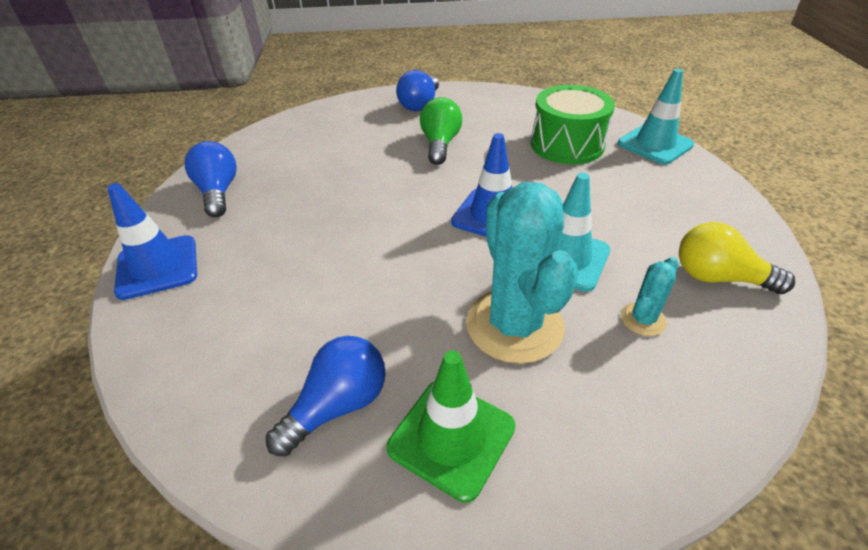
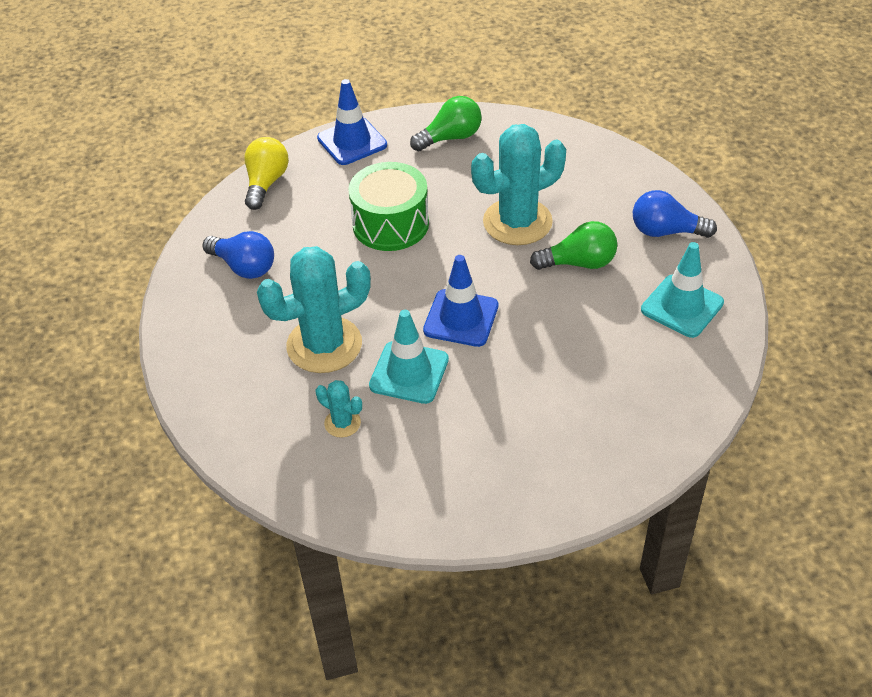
camera: 80 degrees right, 5 degrees up
(218, 192) = (450, 138): blue light bulb -> green light bulb
(372, 168) = (517, 222): none -> turquoise cactus
(451, 437) = (226, 323): green traffic cone -> none
(567, 145) = (614, 368): green drum -> green drum (390, 224)
(655, 144) = (643, 452): turquoise traffic cone -> turquoise traffic cone (682, 306)
(718, 277) = (404, 481): yellow light bulb -> yellow light bulb (266, 183)

